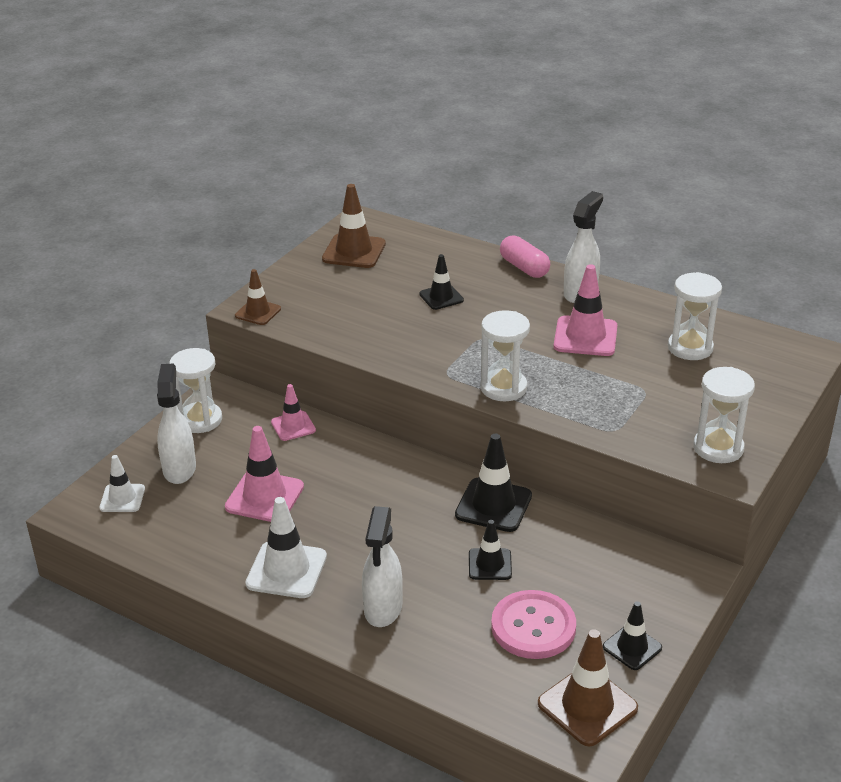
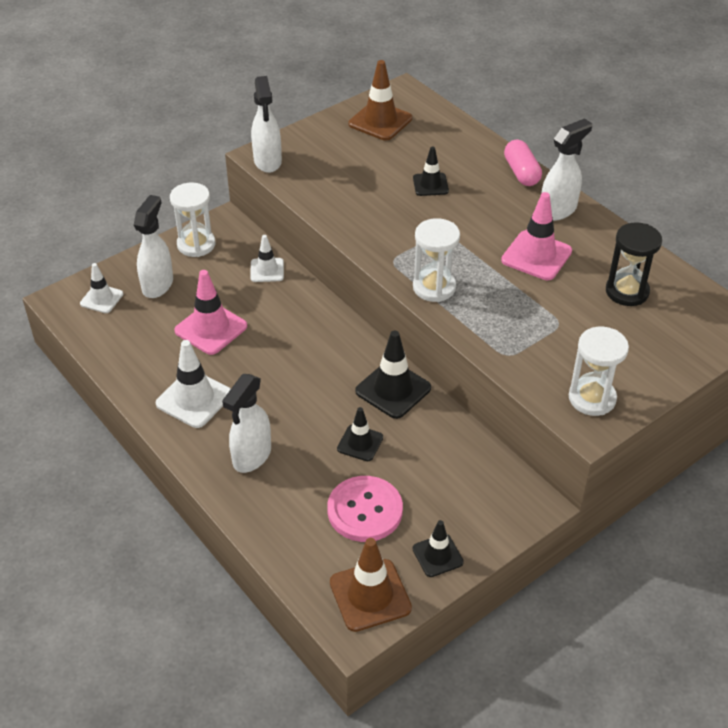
camera: 20 degrees right, 10 degrees up
(258, 312) = (267, 161): brown traffic cone -> white spray bottle
(293, 426) = (267, 270): pink traffic cone -> white traffic cone
(690, 348) = (627, 291): white hourglass -> black hourglass

